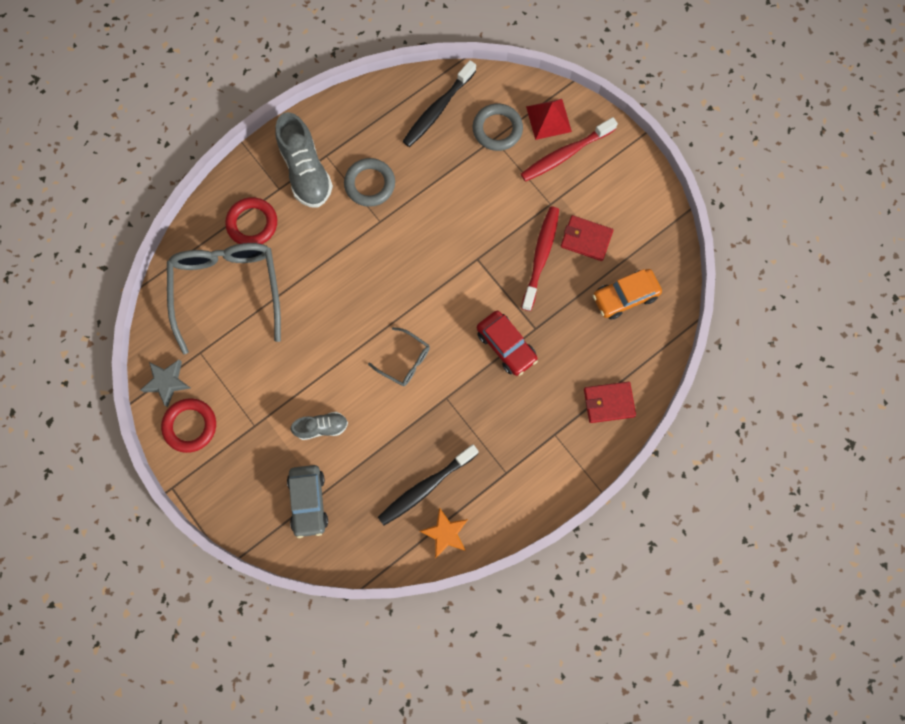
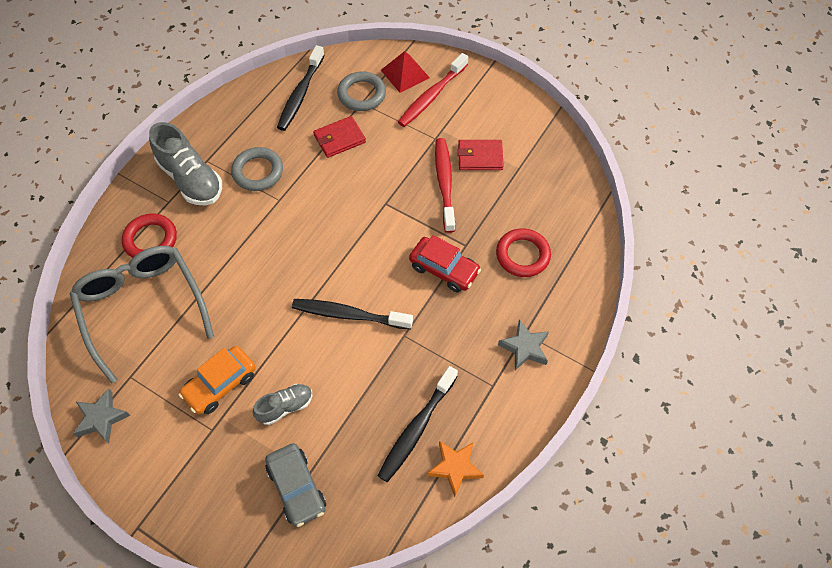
camera: 20 degrees left, 15 degrees down
(190, 426) = (140, 454): red ring -> red ring (522, 255)
(404, 360) = (349, 315): grey glasses -> black toothbrush
(548, 448) = (524, 348): none -> grey star
(608, 402) = (563, 287): red wallet -> red wallet (339, 139)
(625, 297) = (536, 193): orange car -> orange car (220, 384)

